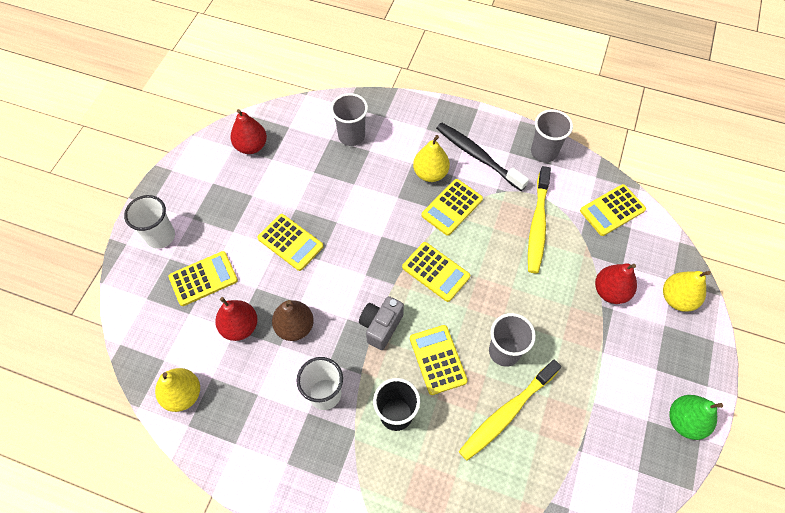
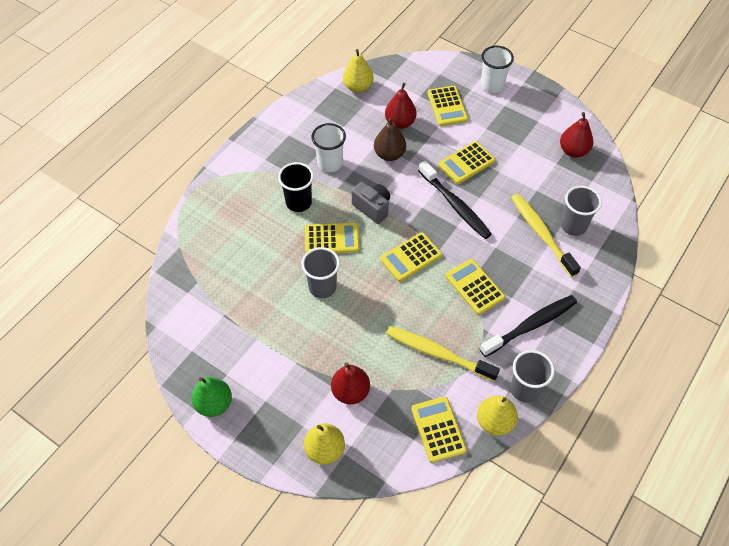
camera: 105 degrees right, 5 degrees down
(354, 243) = (455, 205): none -> black toothbrush
(430, 173) = (517, 279): yellow pear -> yellow pear (494, 422)
(507, 413) = (272, 274): yellow toothbrush -> yellow toothbrush (541, 234)

